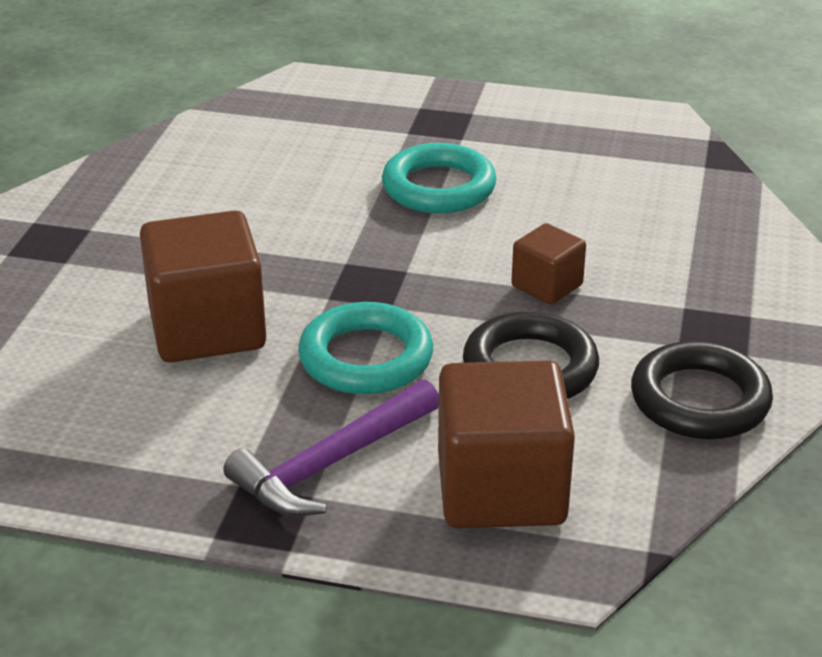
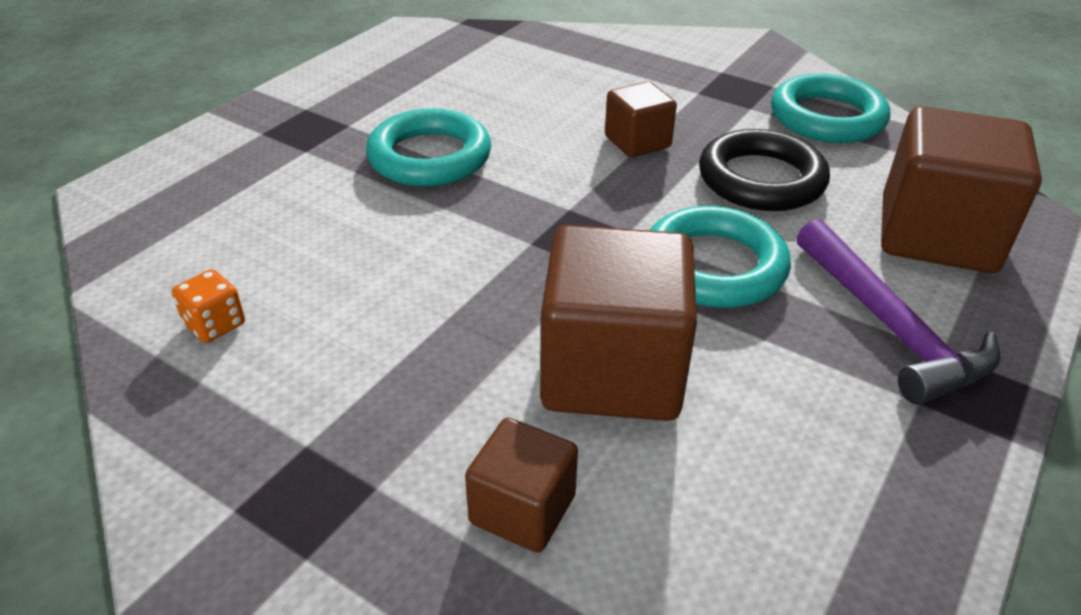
camera: 70 degrees left, 5 degrees up
(64, 318) = (522, 509): none -> brown cube
(182, 165) = (215, 324): none -> orange dice
(699, 400) = (827, 118): black ring -> turquoise ring

